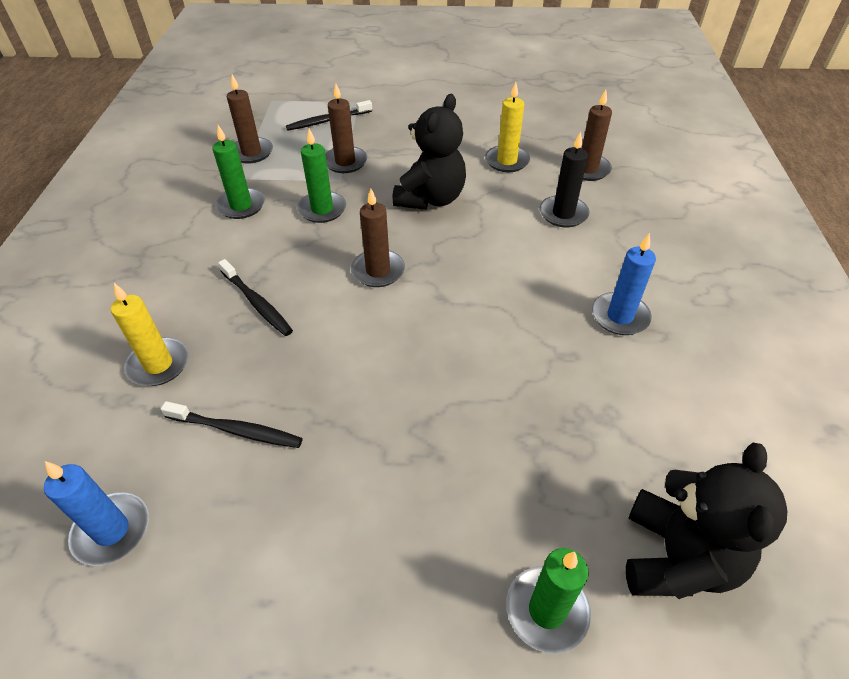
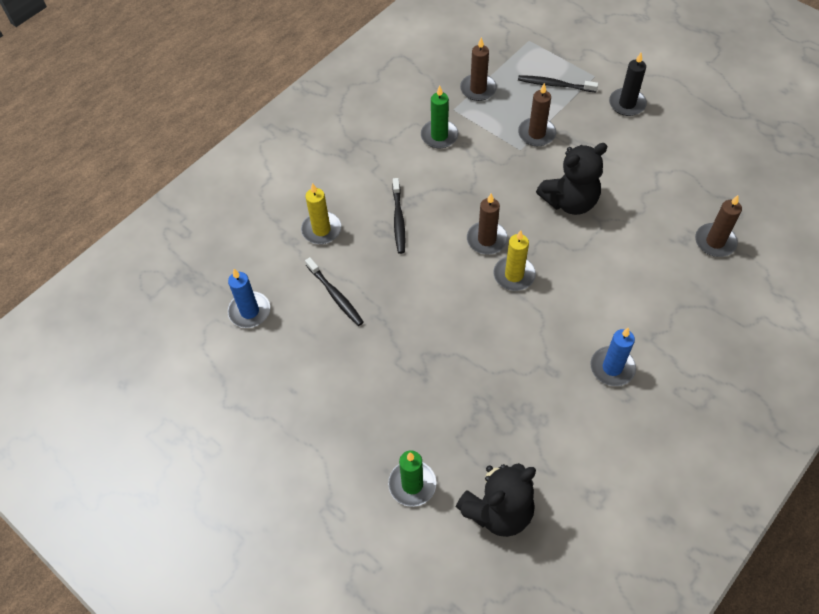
camera: 40 degrees right, 10 degrees up
(322, 209) = (489, 168): green candle -> none
(507, 161) = (658, 199): yellow candle -> yellow candle (514, 275)
(563, 214) = (654, 269): black candle -> black candle (627, 104)

